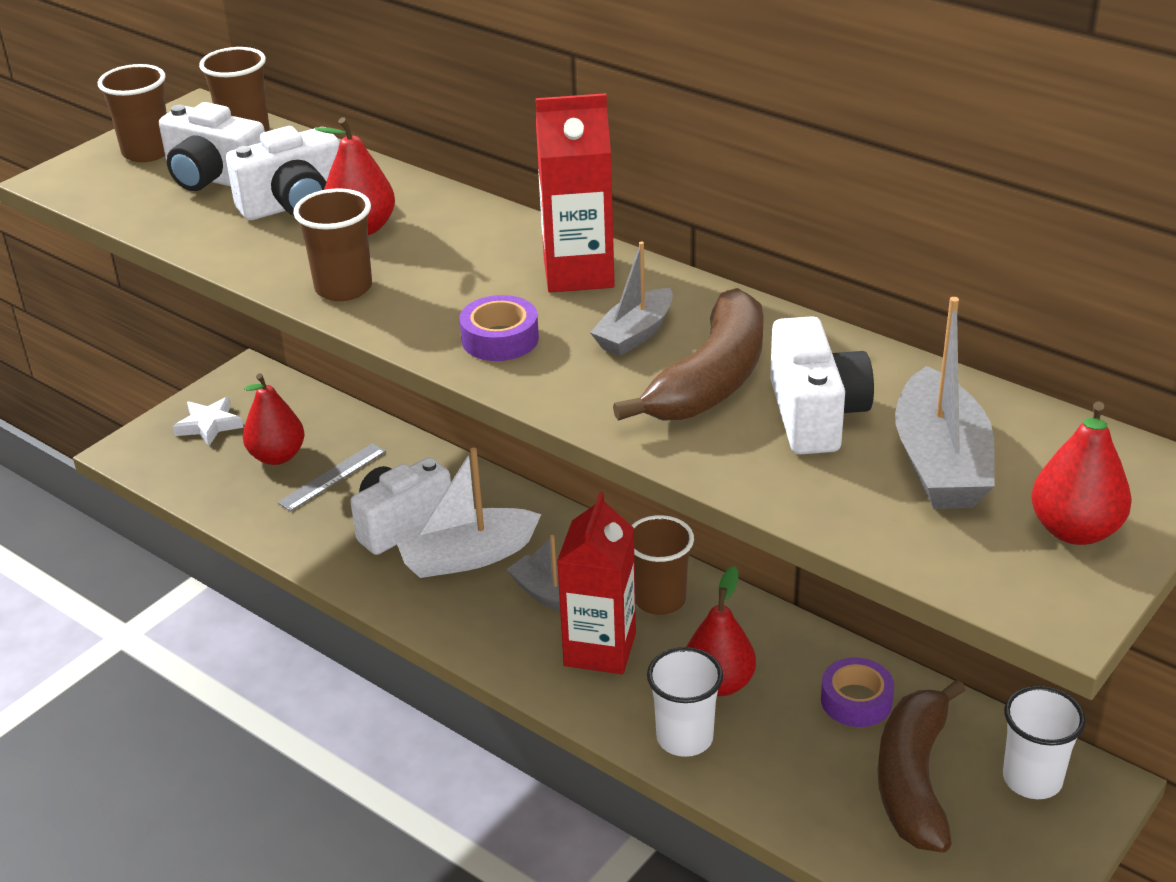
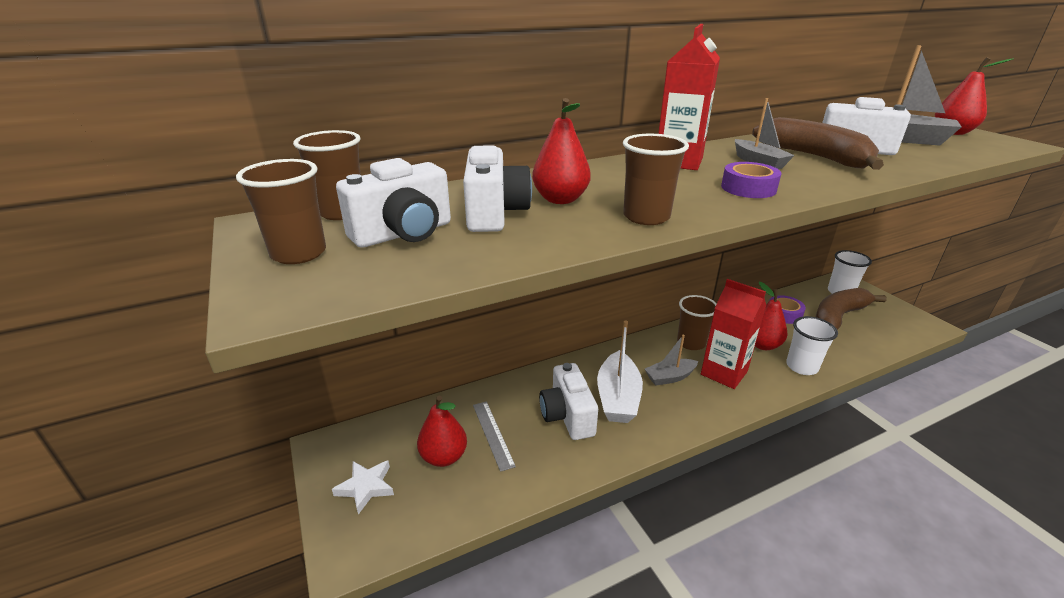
camera: 65 degrees left, 5 degrees down
(913, 779) = (838, 316): brown banana -> brown banana turned 105 degrees clockwise

